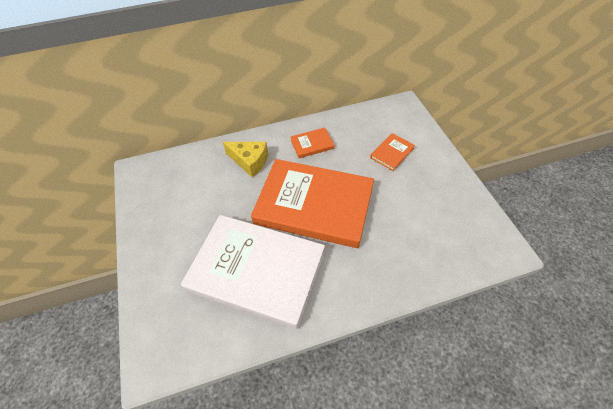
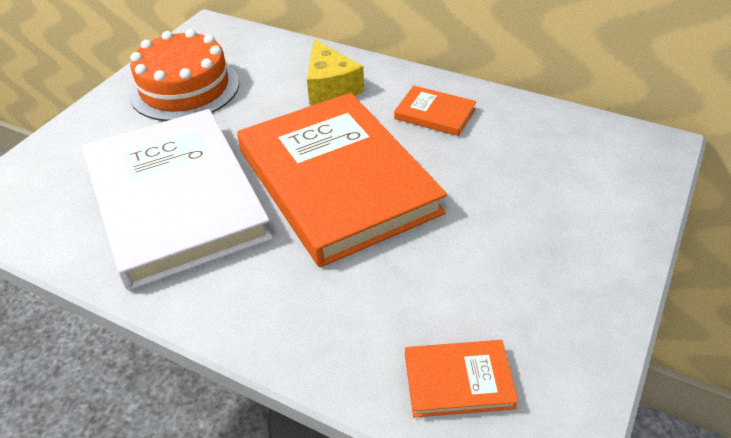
camera: 45 degrees right, 10 degrees down
(175, 213) = (185, 88): none -> orange cake
(392, 153) = (540, 194): orange book -> orange book (458, 381)

